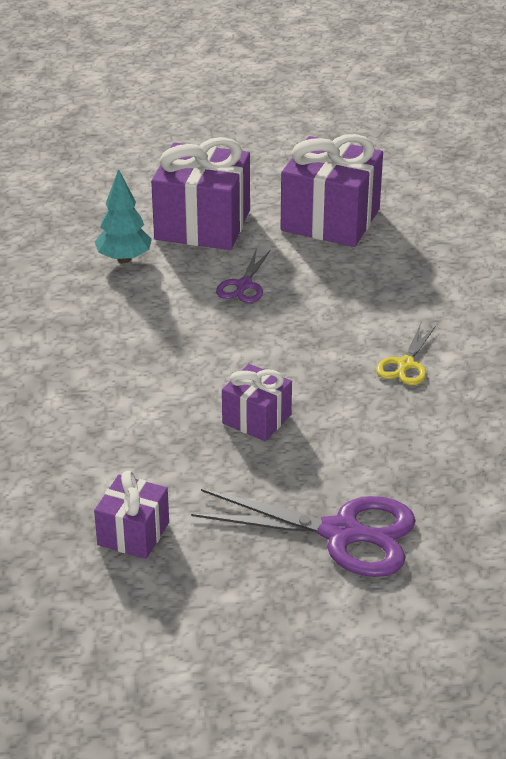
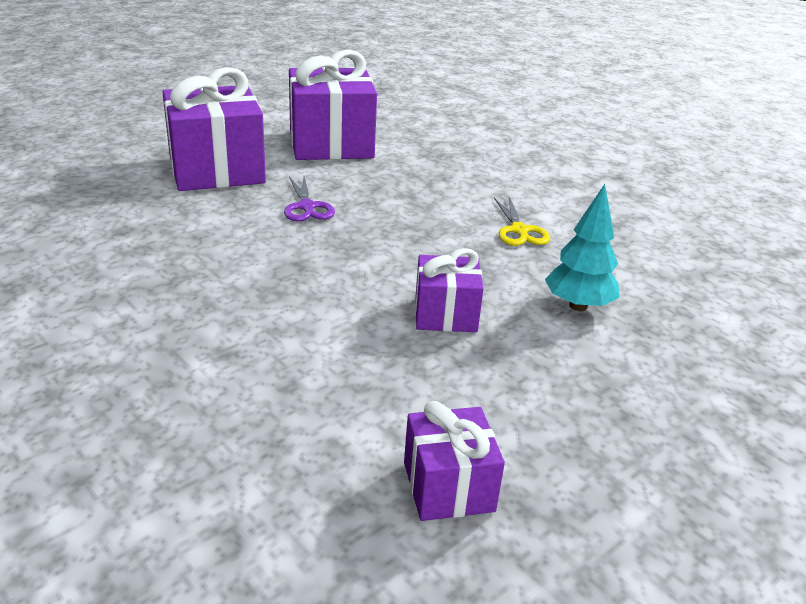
camera: 35 degrees left, 5 degrees down
(124, 259) = (161, 213): turquoise tree -> turquoise tree (578, 306)
(341, 533) = (649, 394): purple scissors -> none

